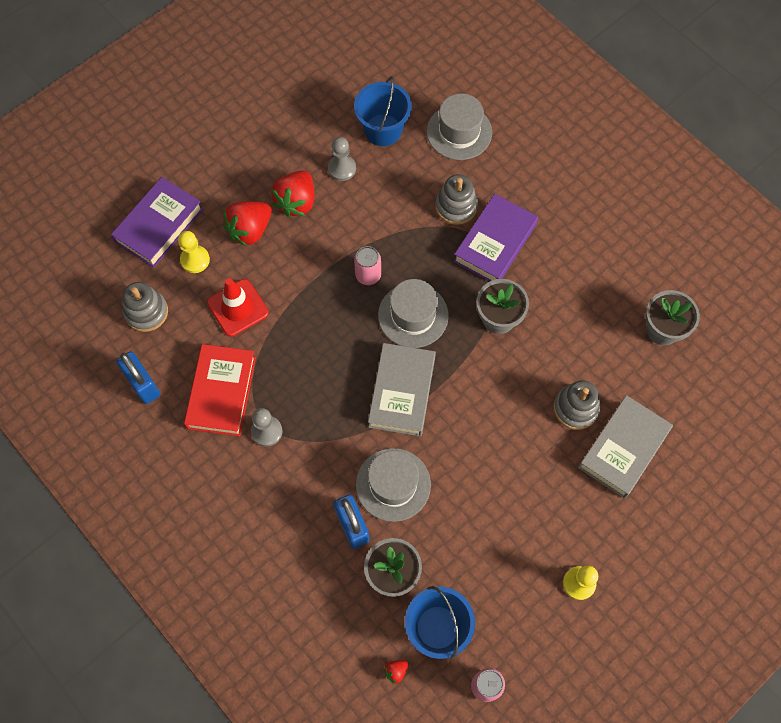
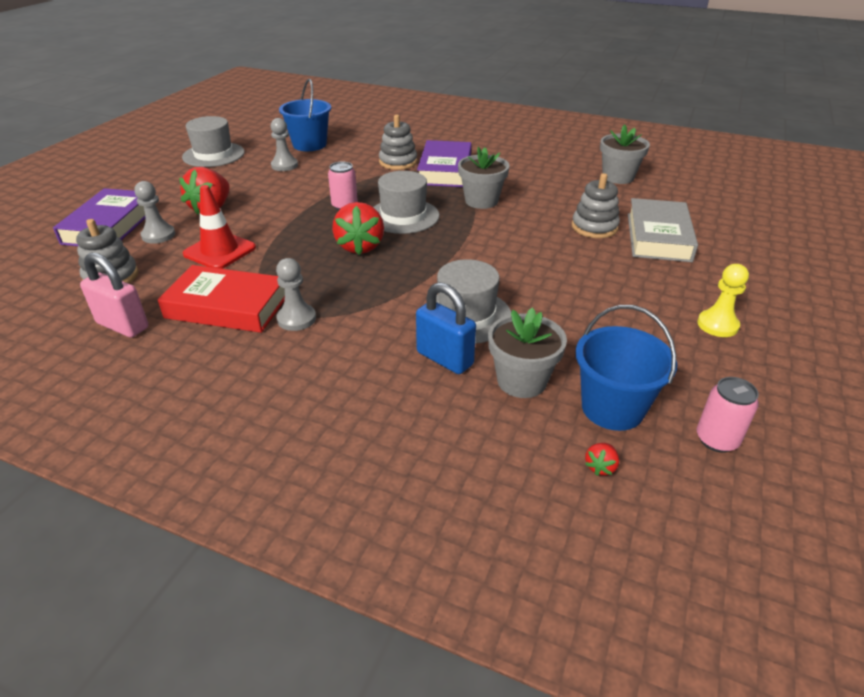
camera: 25 degrees left, 30 degrees down
(143, 384) = (123, 325): blue padlock -> pink padlock
(195, 260) = (158, 235): yellow pawn -> grey pawn
(222, 392) = (227, 306): red book -> red book turned 60 degrees counterclockwise
(296, 202) = (251, 187): red strawberry -> red strawberry (360, 247)
(402, 392) = (427, 258): grey book -> none
(459, 132) = (374, 135): grey hat -> grey hat (213, 155)

